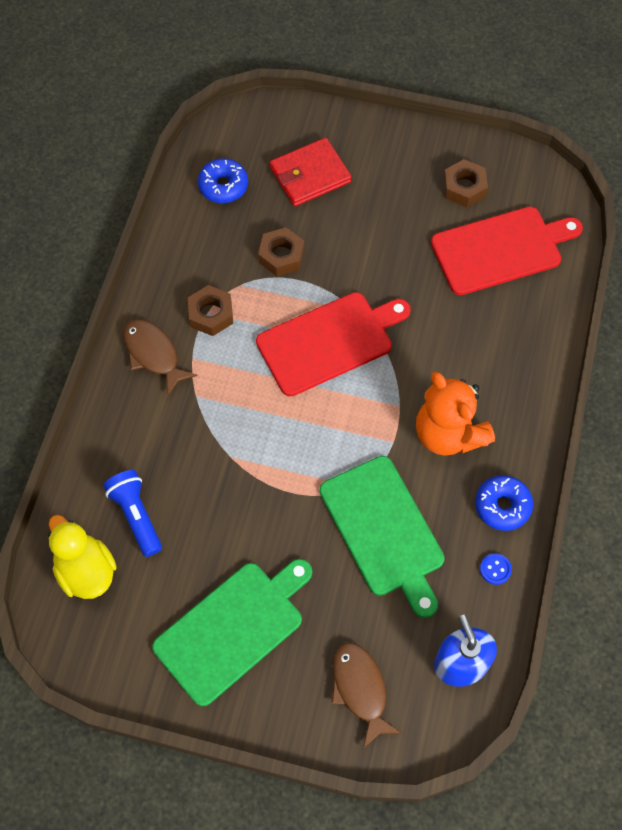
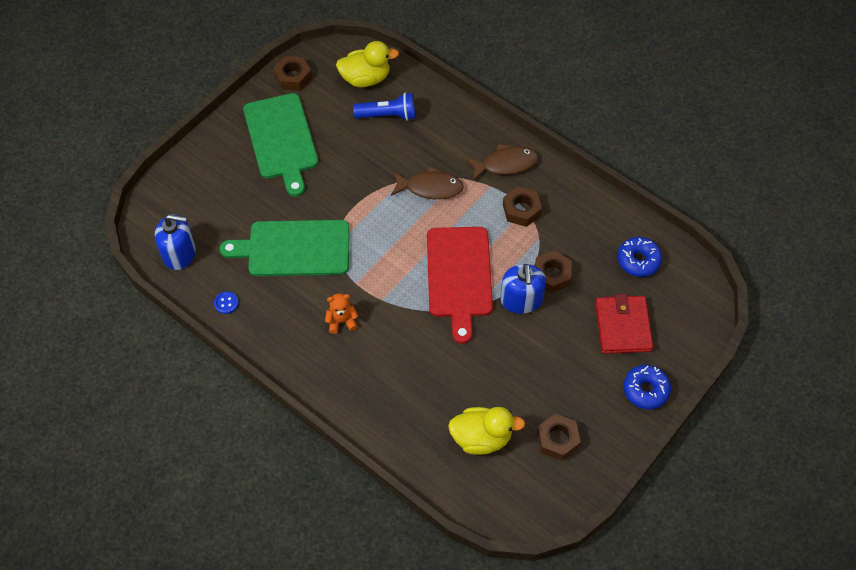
camera: 115 degrees right, 5 degrees down
(122, 668) = (293, 77): none -> brown nut
(327, 273) = (521, 300): none -> blue soap dispenser
(360, 689) = (200, 191): brown fish -> brown fish (430, 187)
(448, 434) = (341, 321): orange teddy bear -> orange teddy bear, size x0.49
(501, 249) = (481, 438): red cutting board -> yellow duck
(502, 506) = (267, 330): blue donut -> blue donut (645, 390)

